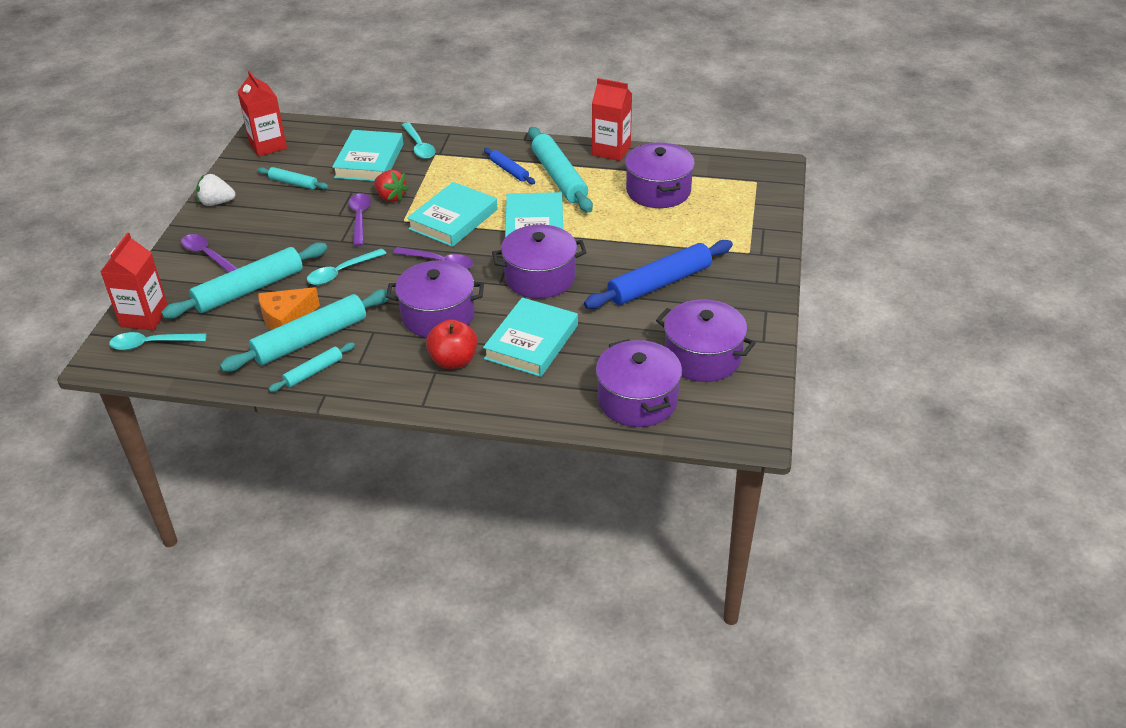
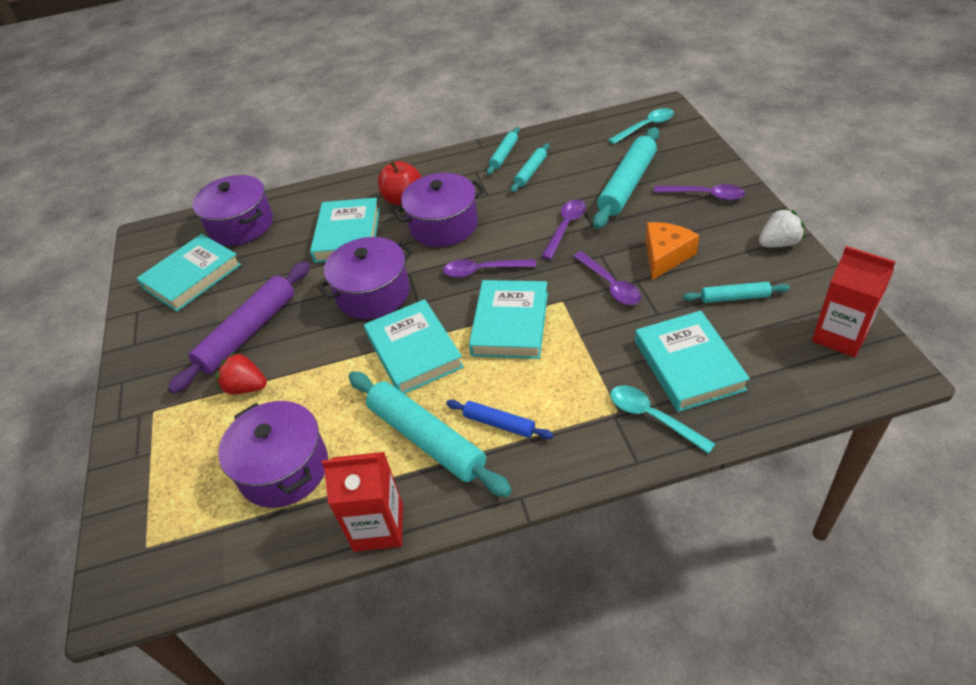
camera: 160 degrees right, 5 degrees up
(144, 317) = (679, 138): red carton -> none
(286, 319) = (567, 177): orange cheese -> orange cheese (665, 256)
(310, 339) = (530, 172): turquoise rolling pin -> turquoise rolling pin, size x0.52
(341, 272) = (566, 227): turquoise spoon -> purple spoon
(391, 197) = (606, 324): red strawberry -> red strawberry (246, 387)
(659, 283) = (248, 333): blue rolling pin -> purple rolling pin
(702, 357) = (192, 276): purple pot -> turquoise book

